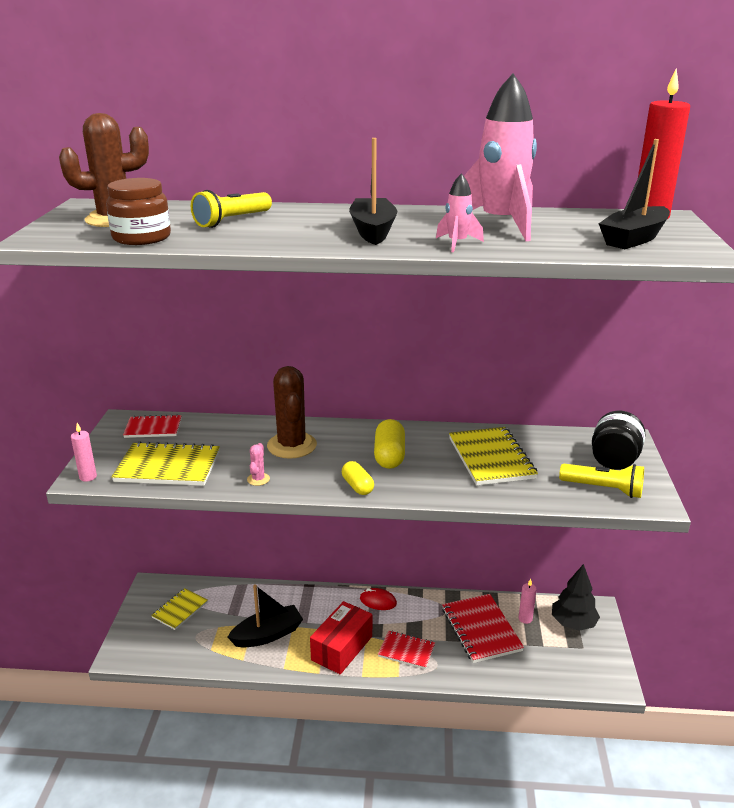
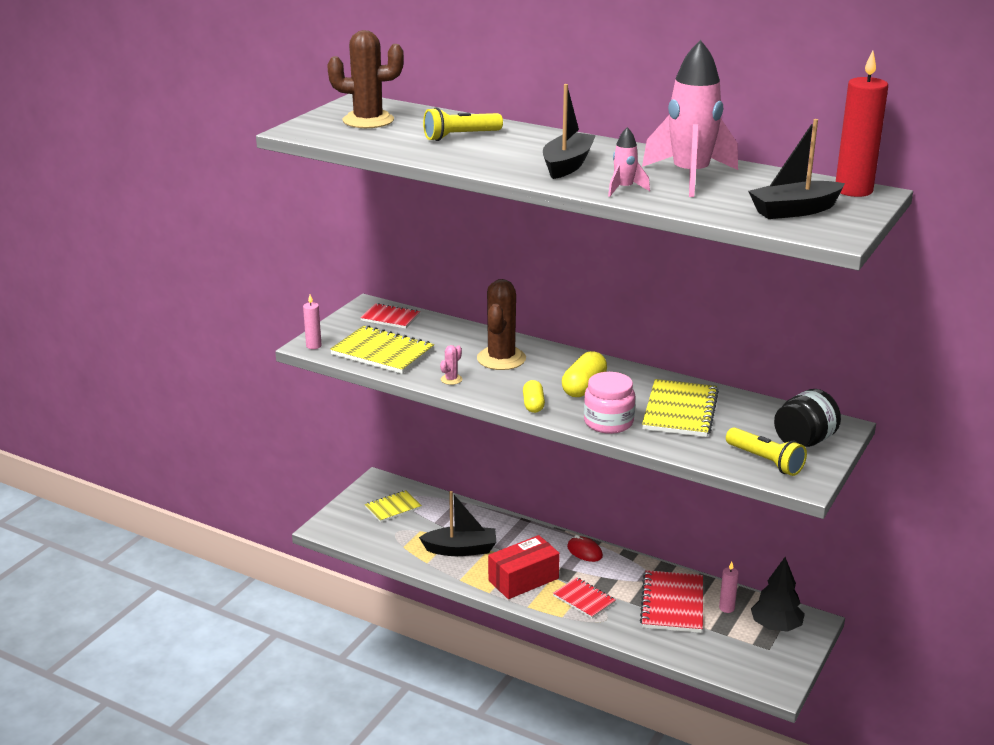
camera: 25 degrees right, 0 degrees up
(141, 238) = (373, 142): brown jar -> none
(440, 486) = (608, 422): none -> pink jar

